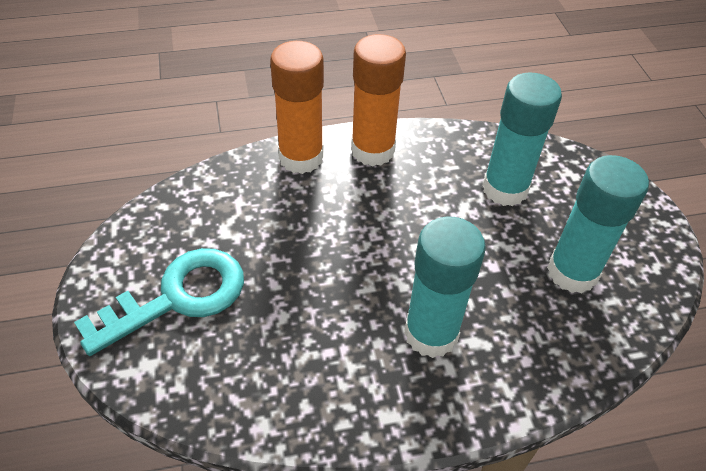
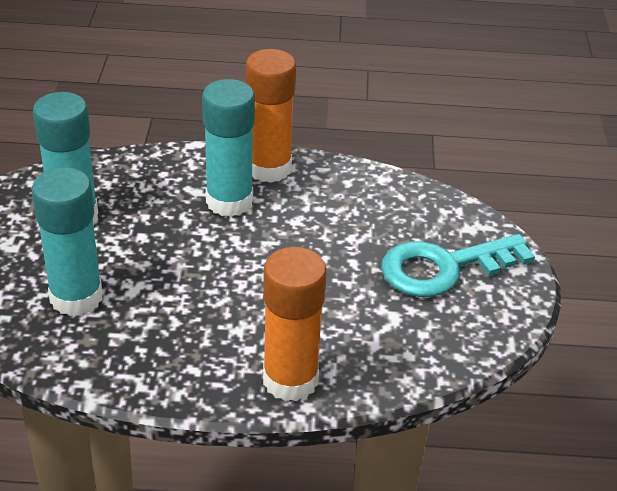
camera: 165 degrees left, 10 degrees down
(372, 150) = (199, 372): orange glue stick -> orange glue stick (269, 168)

